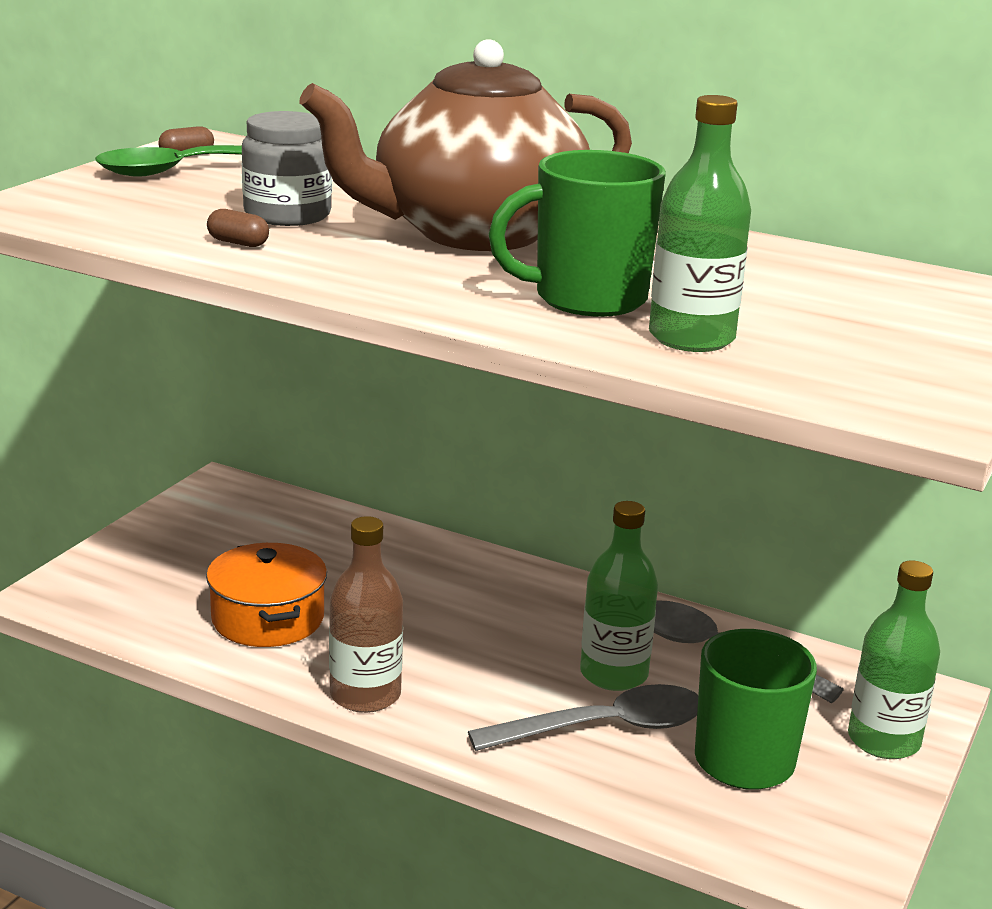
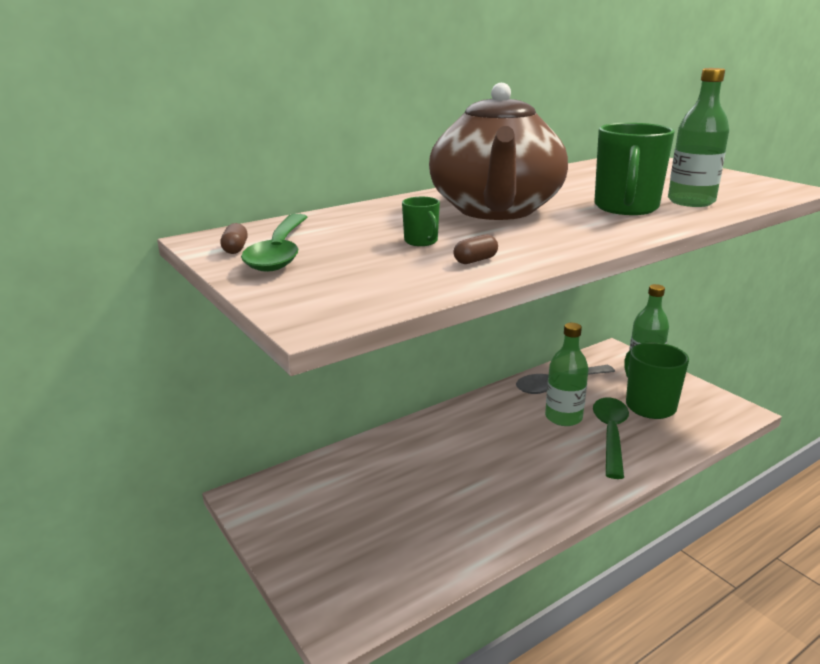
camera: 60 degrees left, 0 degrees up
(268, 618) = (441, 519): orange pot -> none
(287, 215) = (421, 242): grey jar -> green mug
(365, 695) = (548, 503): brown bottle -> none
(604, 728) = (610, 434): grey spoon -> green spoon

